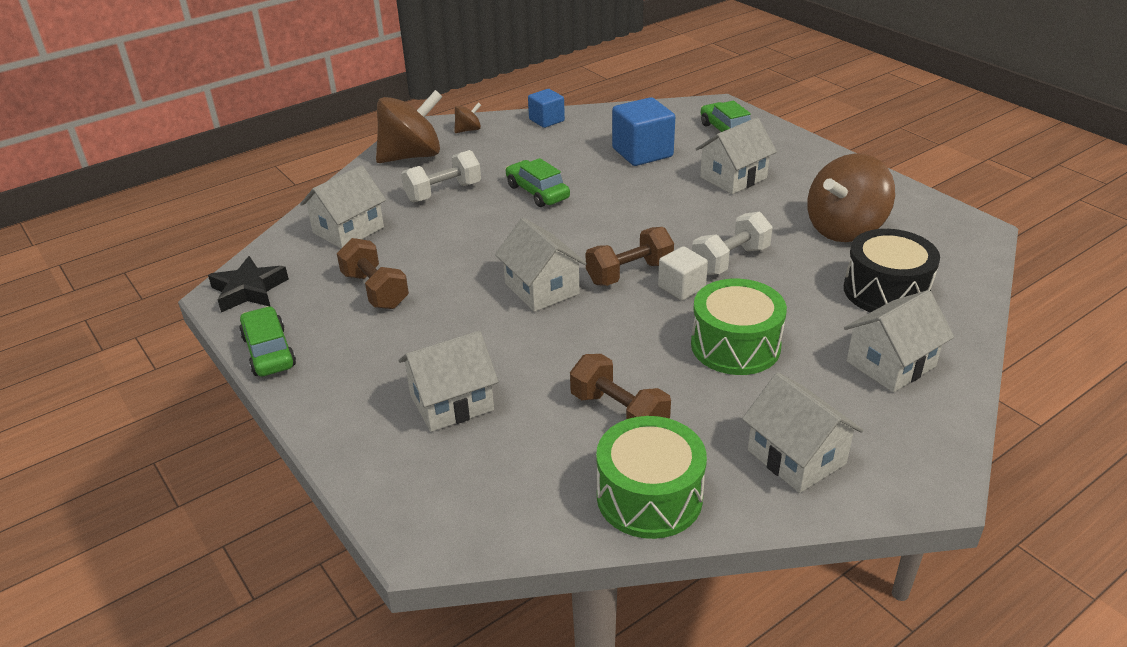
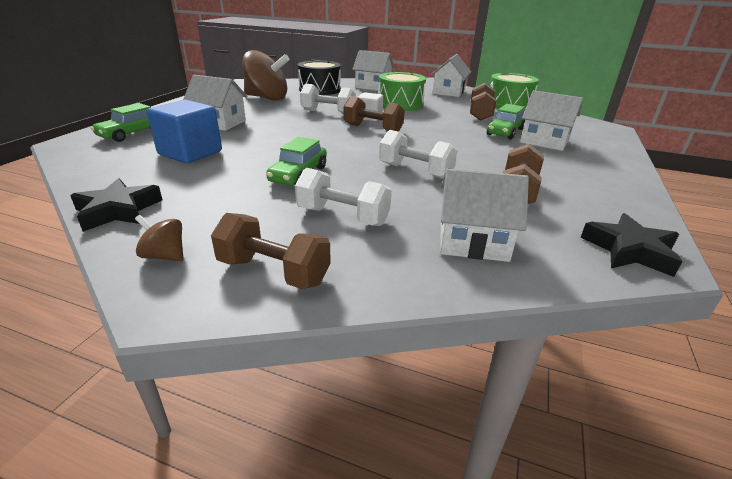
camera: 125 degrees left, 5 degrees down
(269, 351) = (639, 203): green car -> green car (505, 132)
(411, 156) = (273, 272): brown spinning top -> brown dumbbell
(479, 253) = (415, 171): none -> white dumbbell
(541, 288) = (422, 144): white house -> none
(546, 120) = (118, 211): blue cube -> black star

